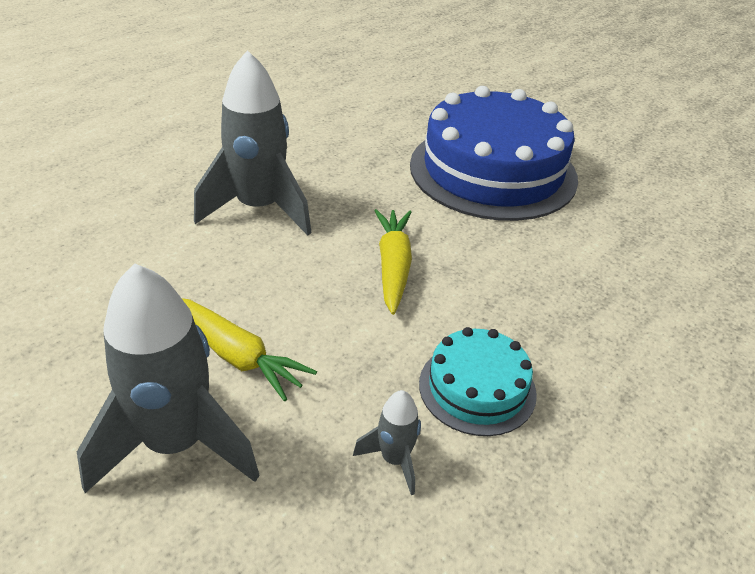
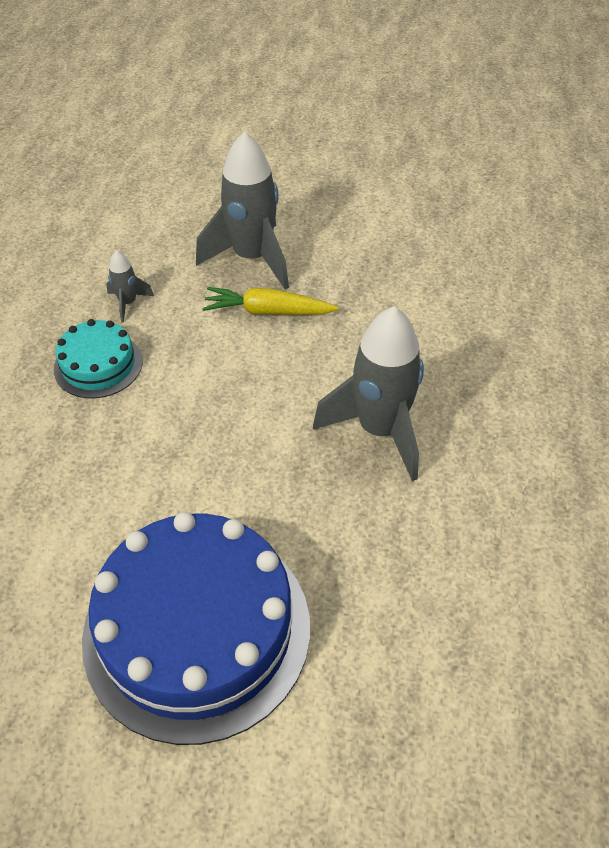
camera: 150 degrees right, 10 degrees up
(393, 266) = (218, 431): yellow carrot -> none

